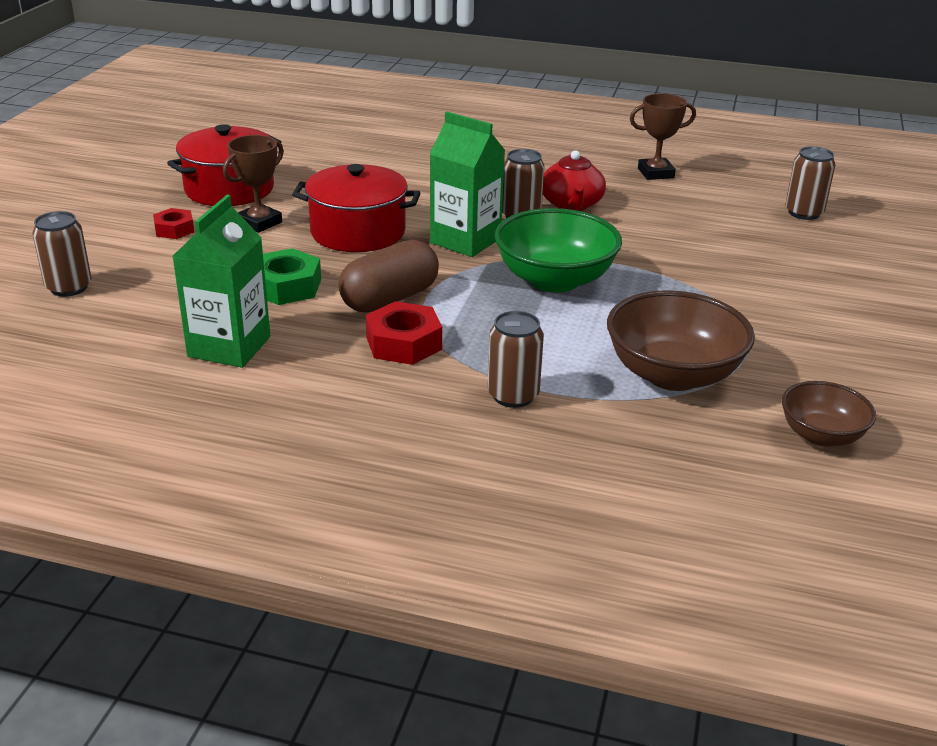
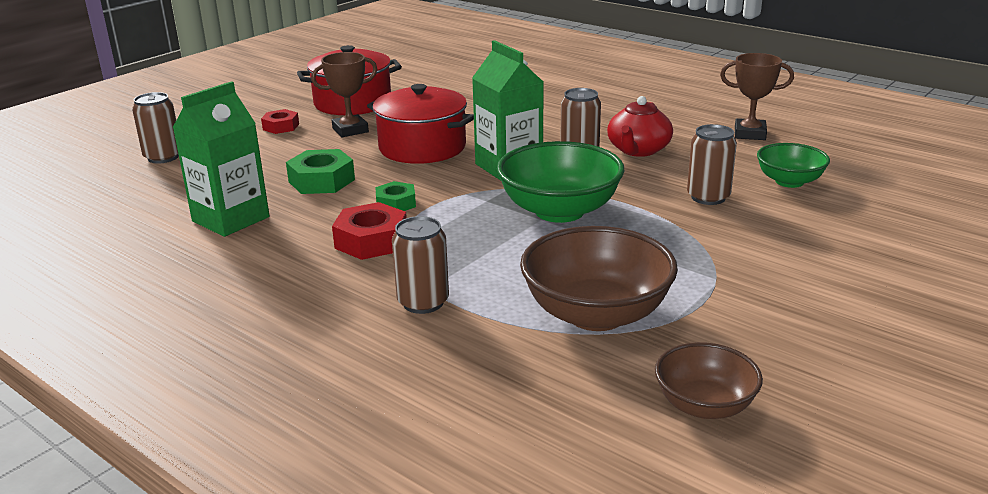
camera: 25 degrees right, 5 degrees down
(390, 299) = (396, 203): brown capsule -> green nut
(726, 217) = (789, 181): none -> green bowl
(804, 213) = (883, 188): brown can -> brown can (708, 197)

